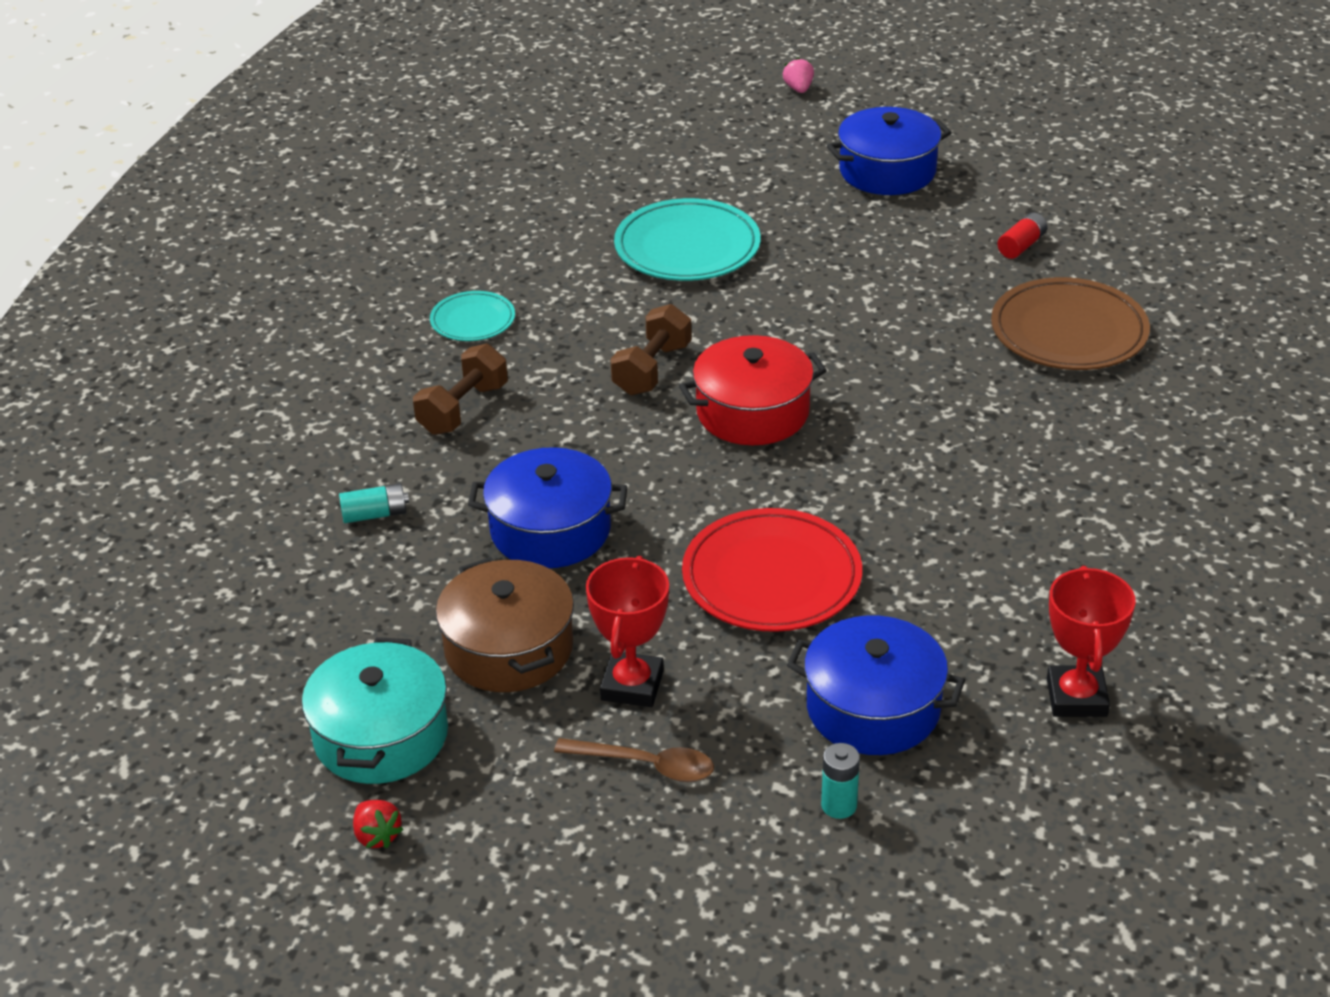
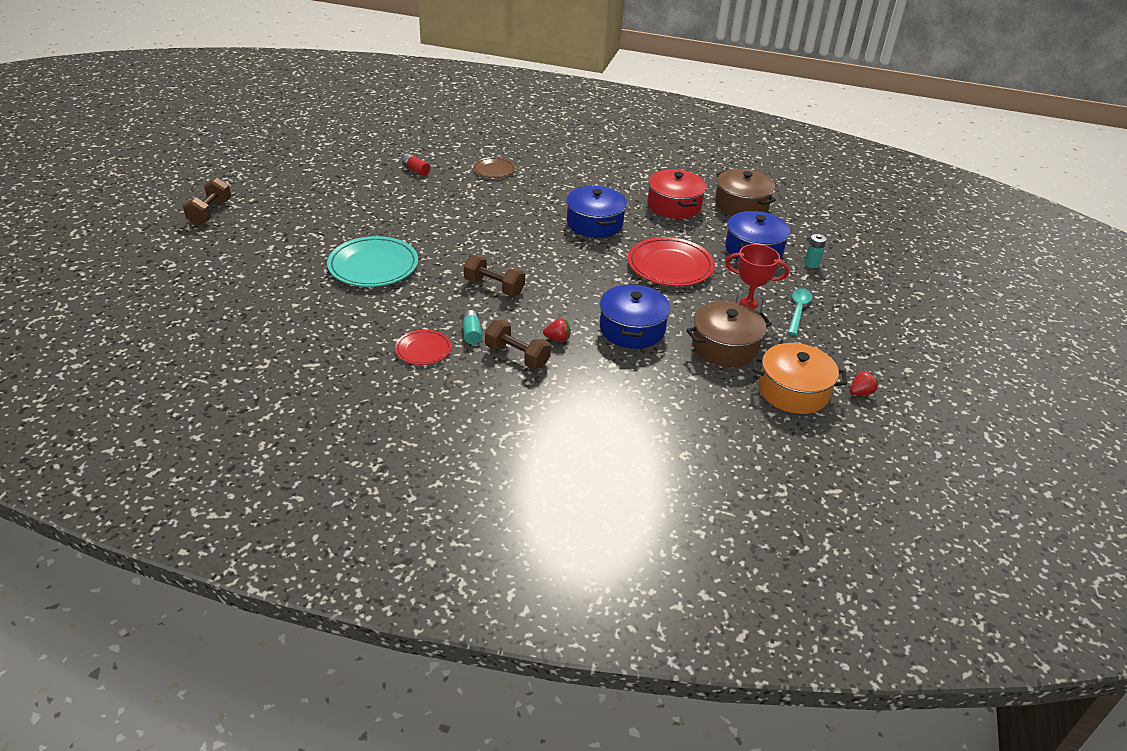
camera: 90 degrees left, 0 degrees up
(375, 514) = (614, 392): turquoise battery -> turquoise battery (471, 333)
(381, 736) = (793, 391): turquoise pot -> orange pot
(473, 320) = (423, 350): turquoise plate -> red plate
(513, 447) = (557, 339): none -> red strawberry
(646, 765) = (798, 310): brown spoon -> turquoise spoon
(752, 412) = (540, 259): red pot -> red pot (674, 205)
(798, 89) = (210, 212): pink strawberry -> brown dumbbell
(887, 171) = (324, 196): blue pot -> blue pot (594, 223)
(1068, 332) = (494, 170): brown plate -> brown plate, size x0.56
(1076, 697) = (741, 205): red trophy -> brown pot

